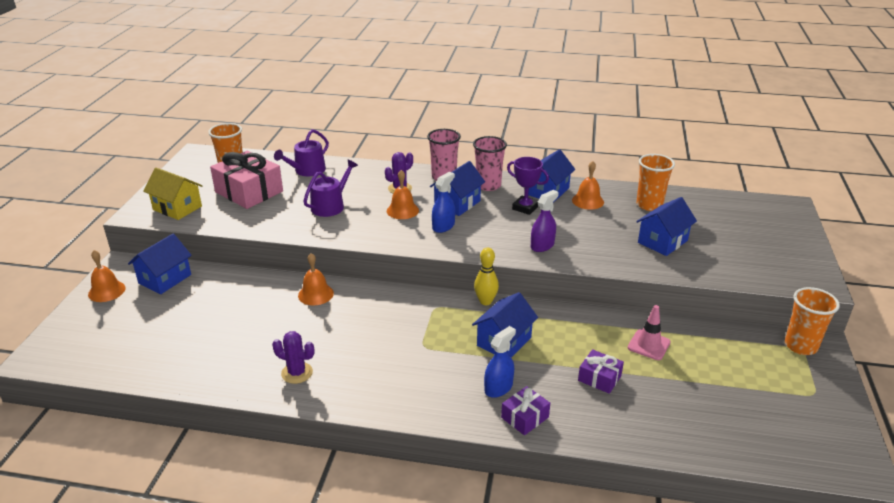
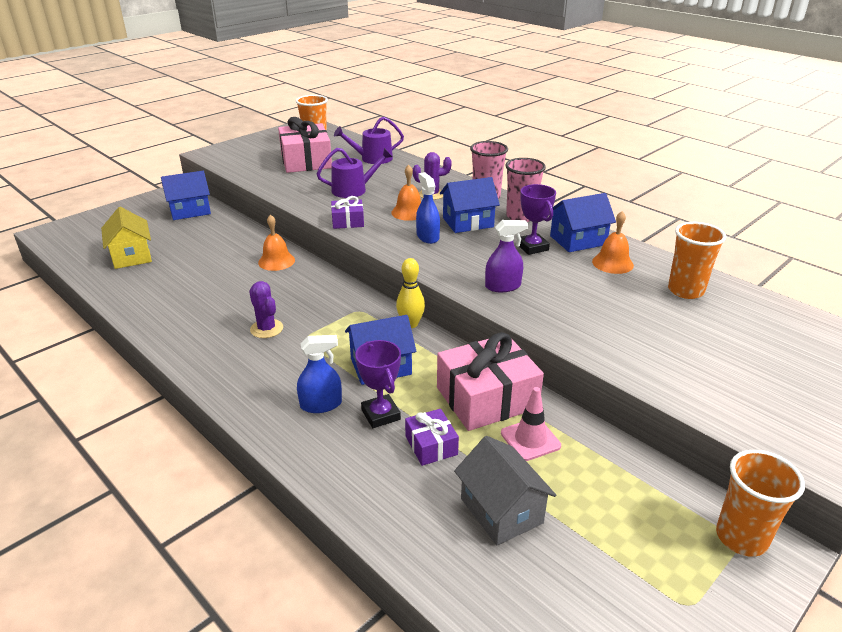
camera: 35 degrees right, 0 degrees up
(106, 291) = (144, 205): orange bell -> none
(177, 208) = (240, 157): yellow house -> yellow house (131, 256)
(297, 373) = (182, 314): purple cactus -> purple cactus (266, 329)
(443, 226) = (427, 237): blue spray bottle -> blue spray bottle turned 90 degrees counterclockwise
(525, 417) = (309, 443): purple gift -> purple gift (348, 221)
(545, 374) = (380, 414): none -> purple trophy
(595, 331) = (487, 398): none -> pink gift
(662, 241) = (652, 332): blue house -> none
(681, 395) = (501, 510): none -> grey house

